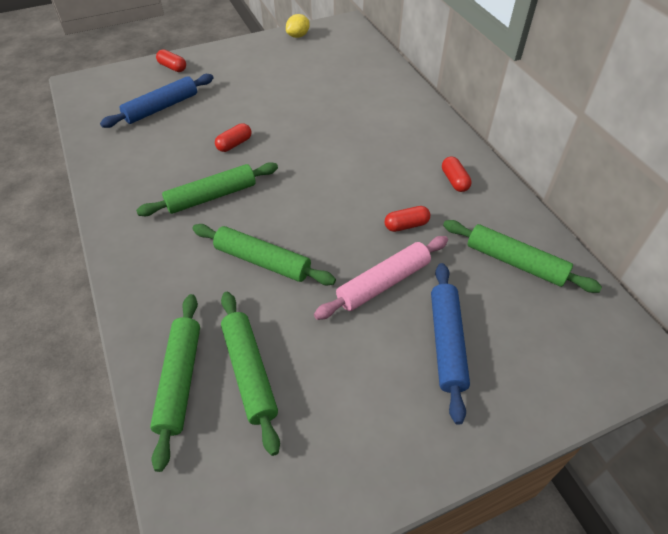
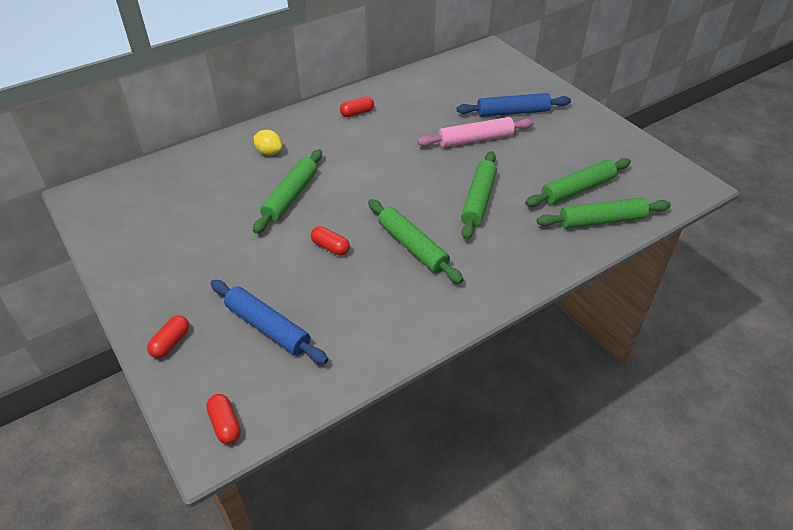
camera: 100 degrees left, 5 degrees down
(298, 36) = (102, 234): yellow lemon -> yellow lemon (269, 152)
(383, 283) = (475, 139): pink rolling pin -> pink rolling pin turned 60 degrees counterclockwise
(406, 225) = (414, 133): red capsule -> red capsule (225, 424)
(515, 262) = (434, 88): green rolling pin -> green rolling pin (290, 196)

